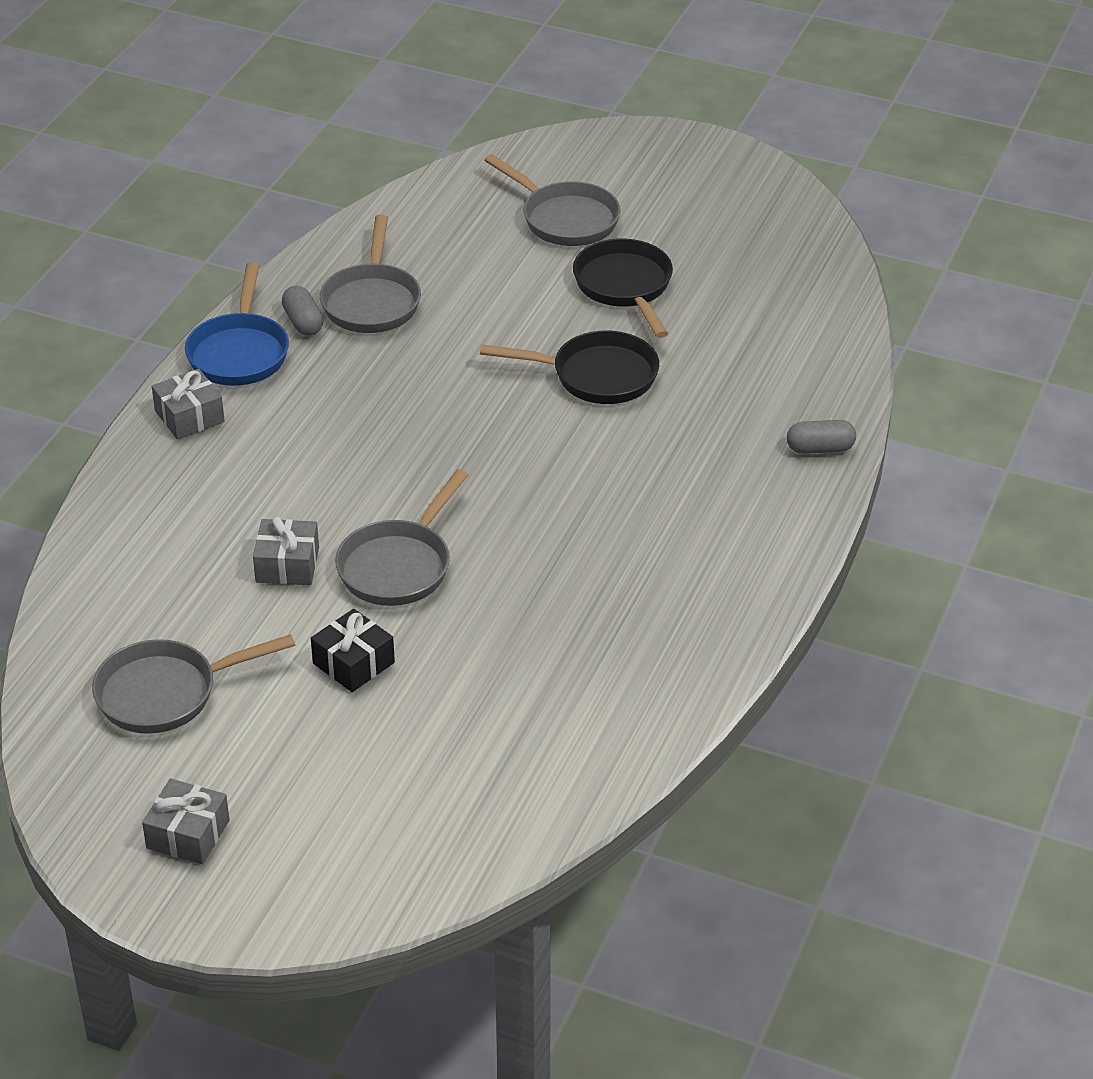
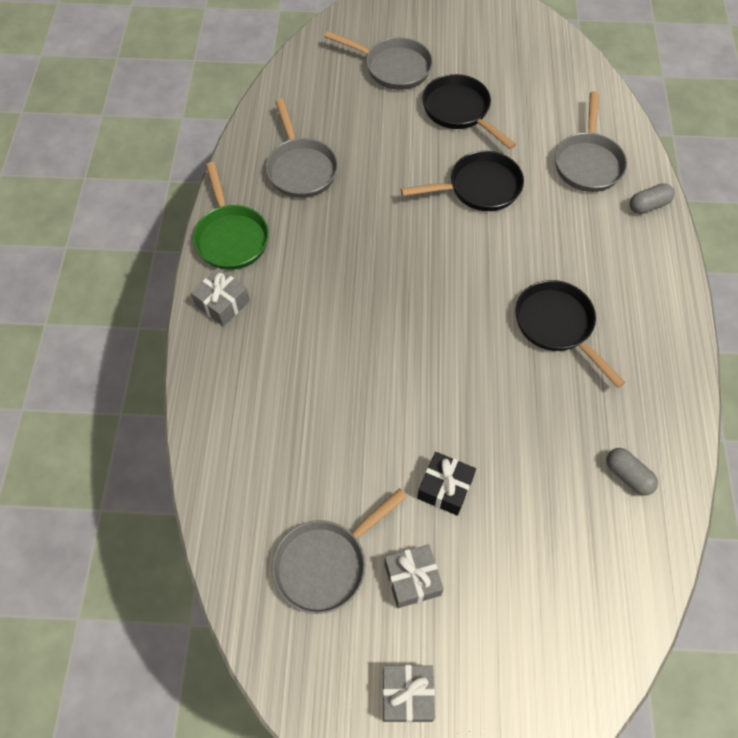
camera: 20 degrees left, 20 degrees up
(239, 352) = (231, 237): blue pan -> green pan
(287, 565) = (355, 414): grey gift -> grey gift (412, 579)
(303, 322) = (263, 199): grey capsule -> grey capsule (628, 475)
(399, 565) = (432, 389): grey pan -> grey pan (588, 162)
(605, 544) = (557, 326): none -> black pan

